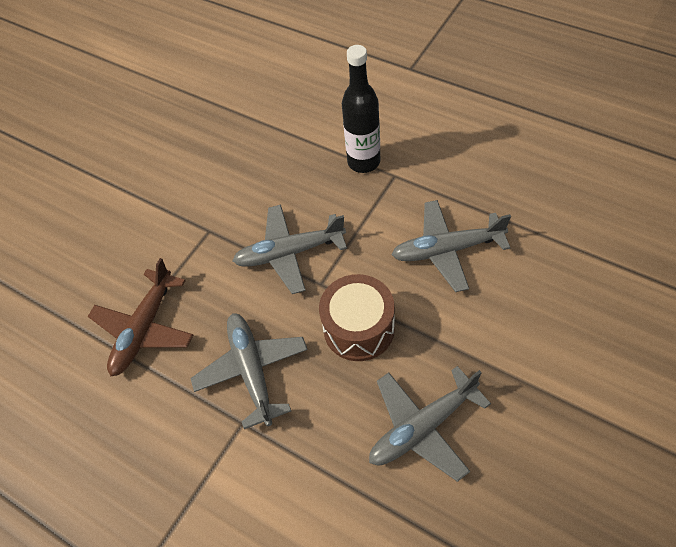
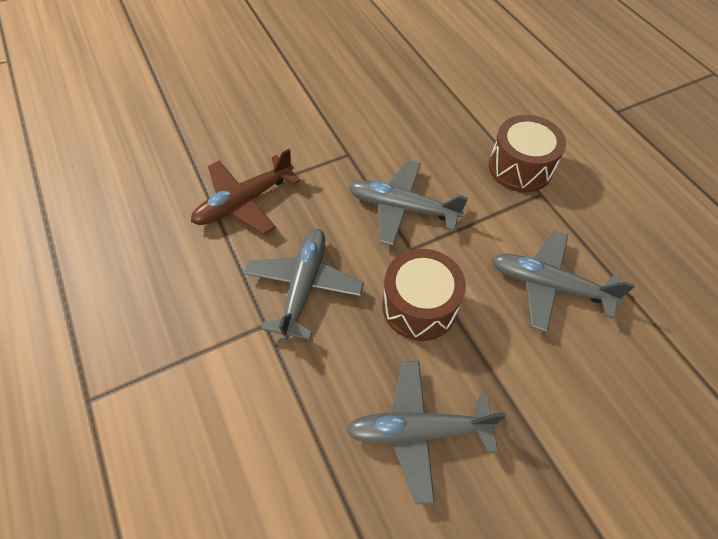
camera: 25 degrees right, 0 degrees up
(363, 162) = (520, 168): black bottle -> brown drum

